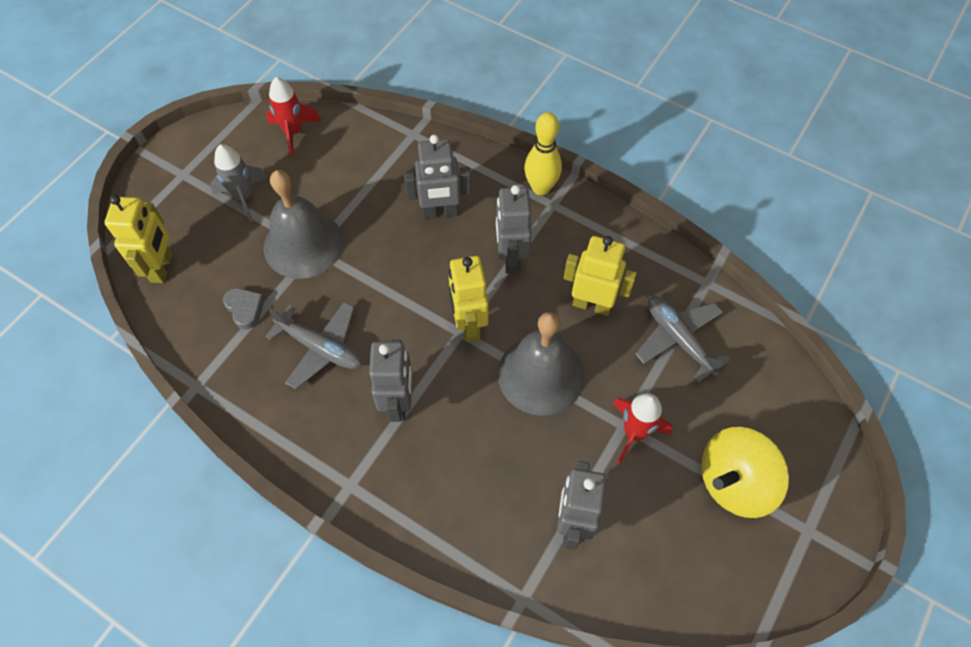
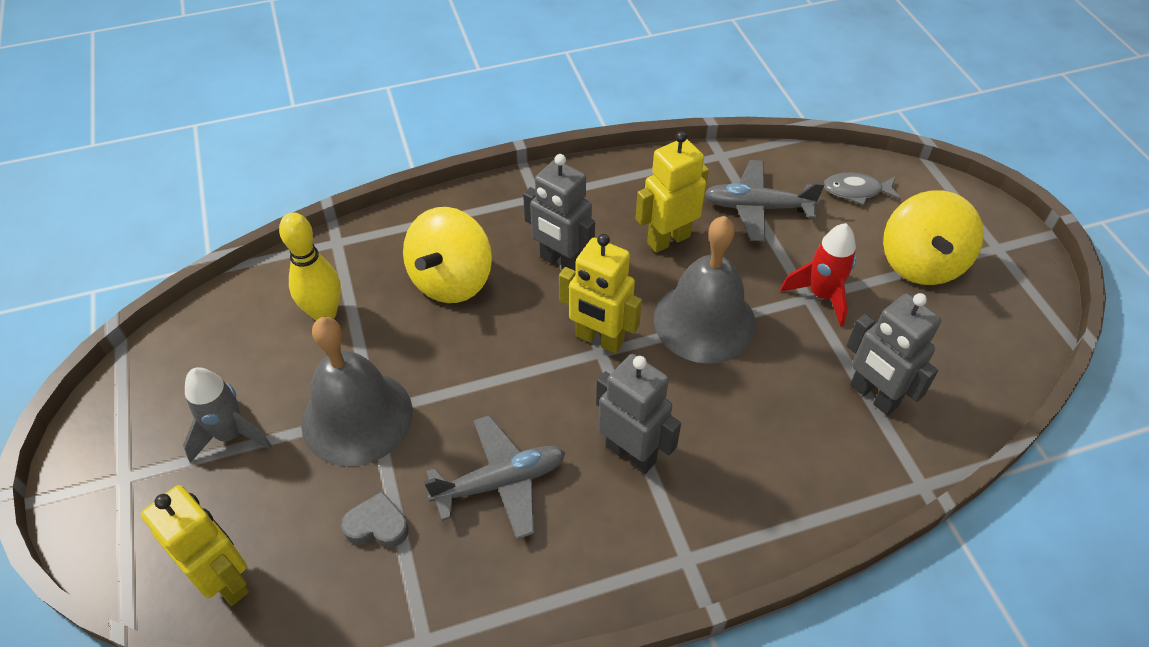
camera: 50 degrees left, 10 degrees down
(293, 133) = (207, 336): red rocket -> none
(440, 212) = (451, 280): grey robot -> yellow spinning top
(541, 188) = (510, 193): yellow bowling pin -> yellow bowling pin (324, 314)
(765, 393) = (856, 191): none -> grey fish

